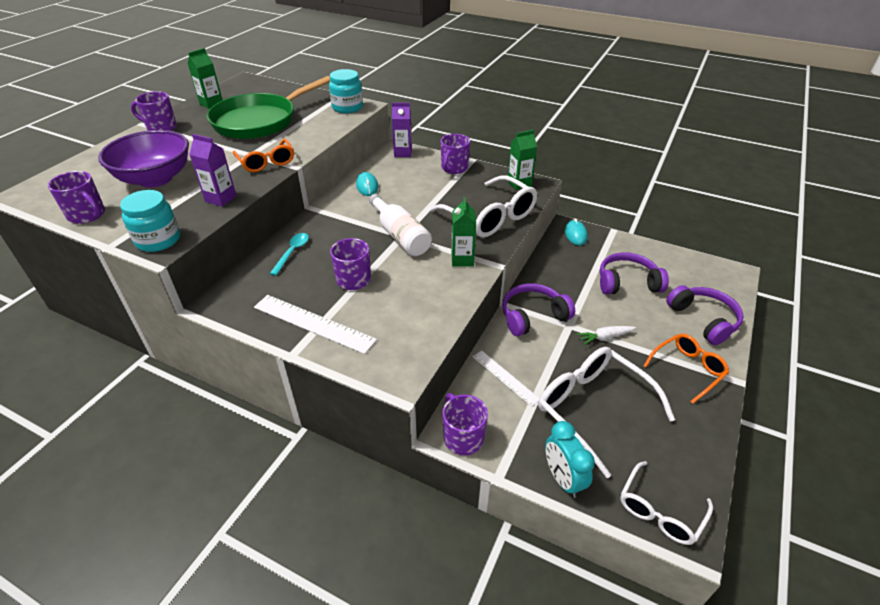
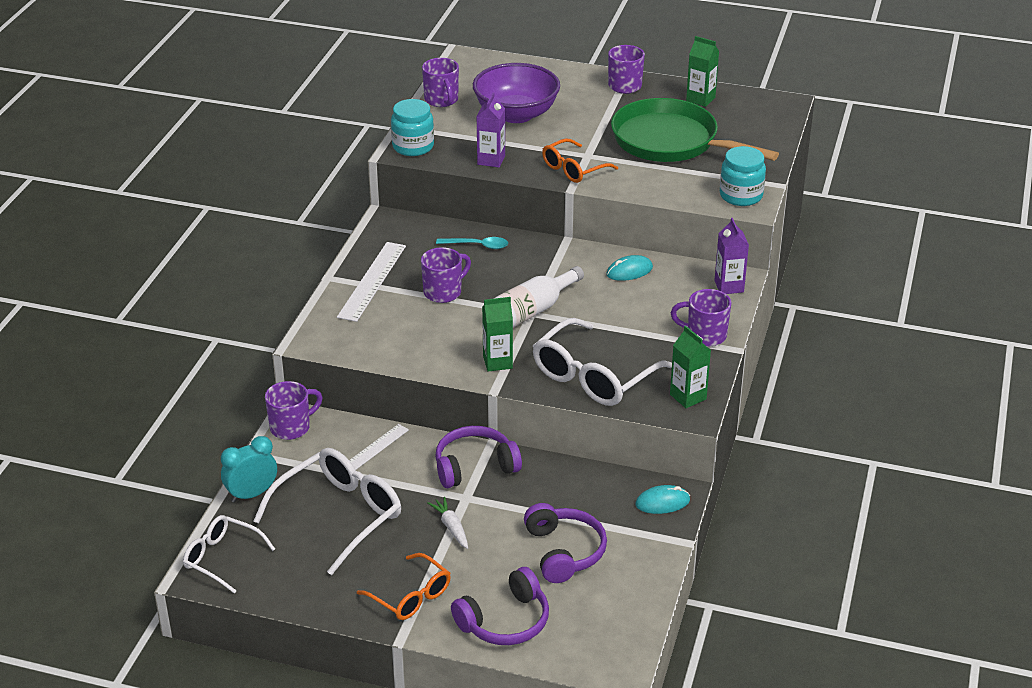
camera: 80 degrees right, 5 degrees down
(87, 215) = (441, 100): purple mug -> purple mug turned 45 degrees counterclockwise
(532, 316) = (474, 466): purple headphones -> purple headphones turned 75 degrees counterclockwise

